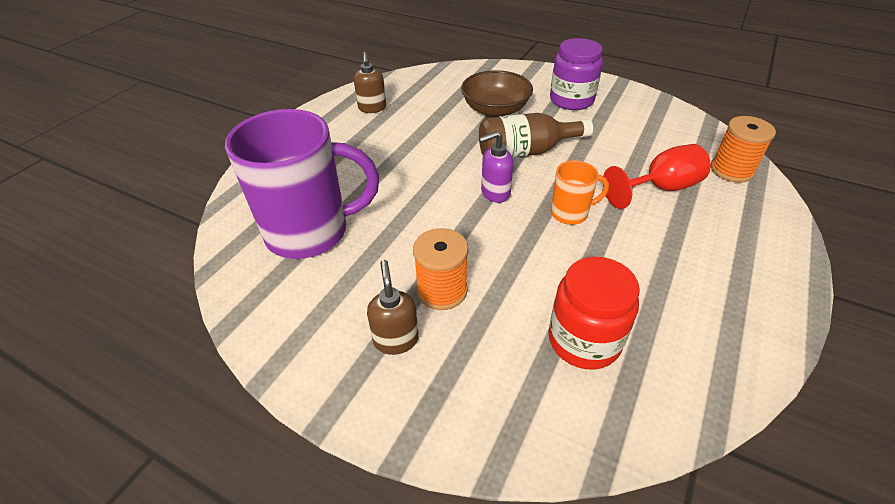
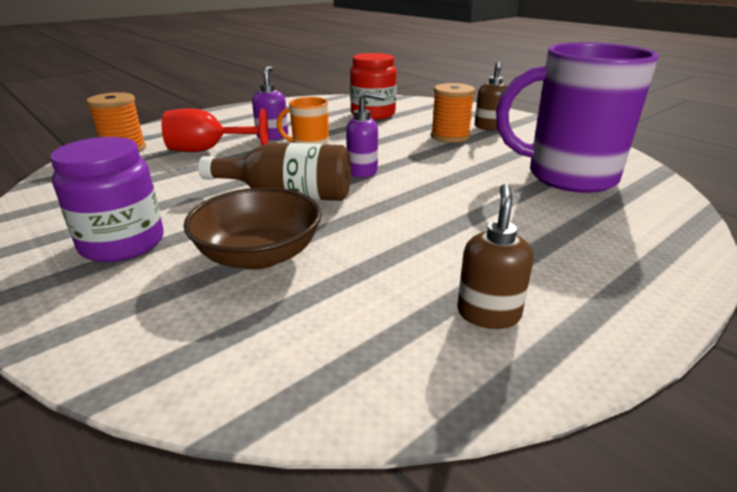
camera: 160 degrees left, 15 degrees down
(638, 231) = (272, 136): none -> purple soap dispenser

